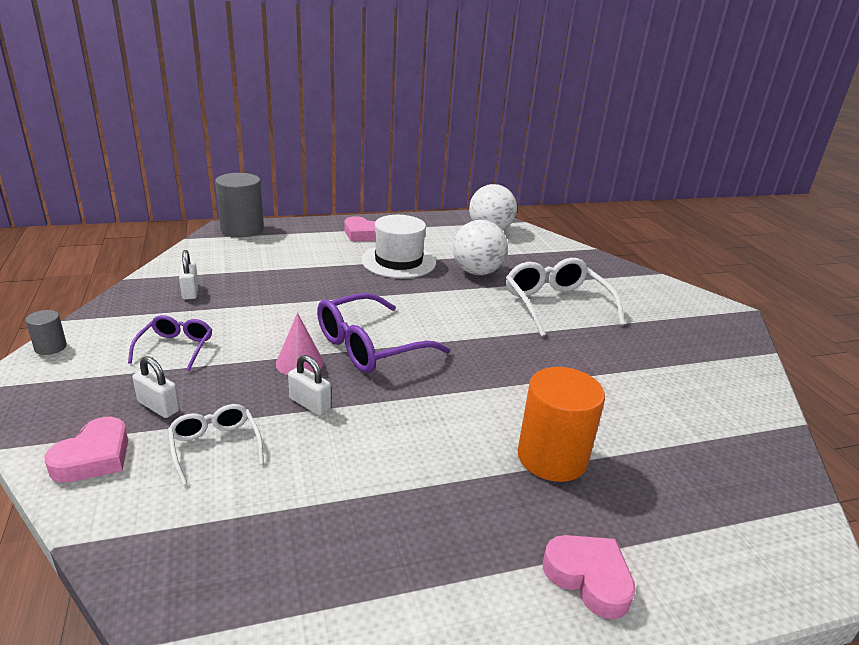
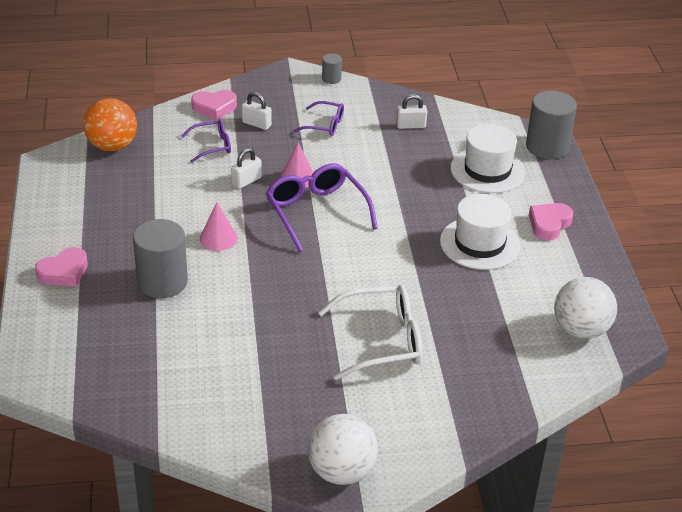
camera: 100 degrees right, 10 degrees up
(94, 457) = (214, 108): pink heart -> pink heart turned 45 degrees counterclockwise
(158, 406) = (256, 124): white padlock -> white padlock turned 75 degrees clockwise
(199, 587) = (112, 146): none -> orange ball
(215, 447) = (212, 146): white glasses -> purple glasses
(281, 255) = (487, 170): none -> white hat
(443, 417) = (218, 238): none -> pink cone
(477, 272) = (457, 297): white ball -> white ball (341, 471)
(552, 457) = (162, 282): orange cylinder -> grey cylinder

